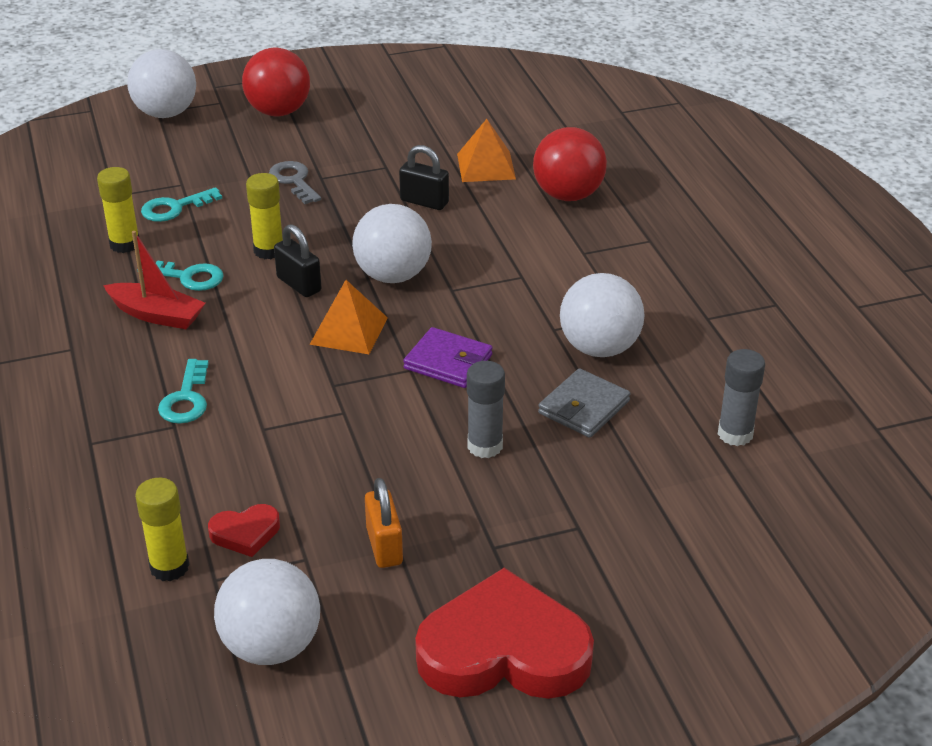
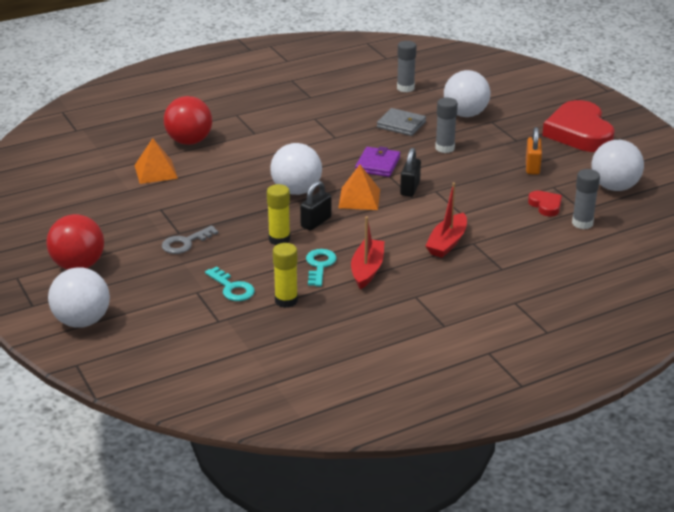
camera: 100 degrees left, 5 degrees down
(169, 567) = (582, 223): yellow glue stick -> grey glue stick
(186, 399) = (447, 243): turquoise key -> red boat
(384, 546) = (532, 167): orange padlock -> orange padlock turned 60 degrees counterclockwise
(424, 202) = (206, 189): black padlock -> black padlock (410, 188)
(599, 348) = (348, 123): white ball -> white ball (465, 114)

